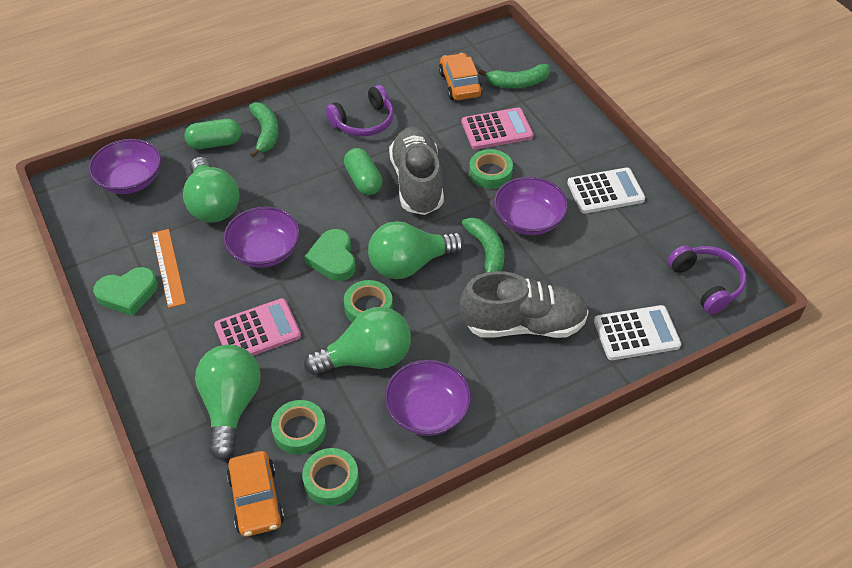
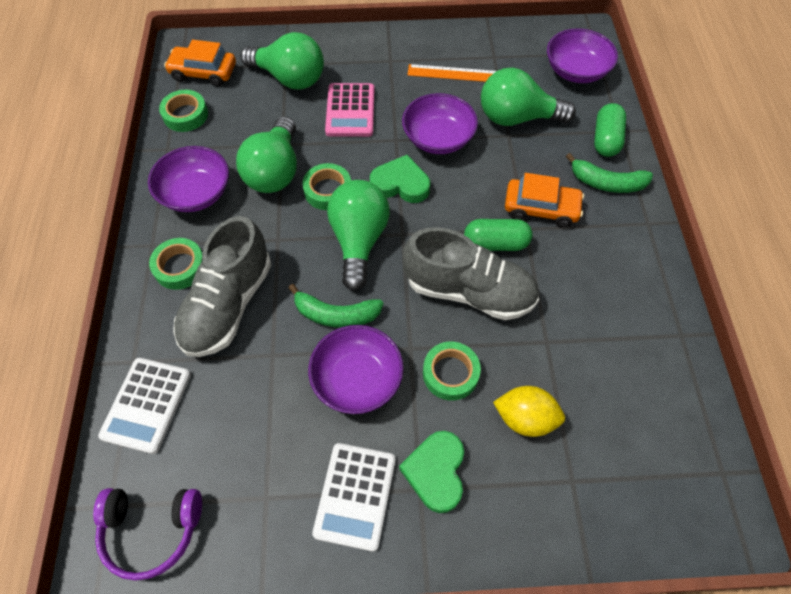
camera: 115 degrees right, 10 degrees up
(127, 294) = (438, 45): green heart -> green heart (436, 472)
(299, 430) = (239, 110): green tape -> green tape (180, 267)
(363, 122) = (593, 277): purple headphones -> none
(460, 84) = (633, 414): orange car -> orange car (541, 208)
(496, 129) = (525, 418): pink calculator -> yellow lemon
(518, 83) = (613, 495): green banana -> none

